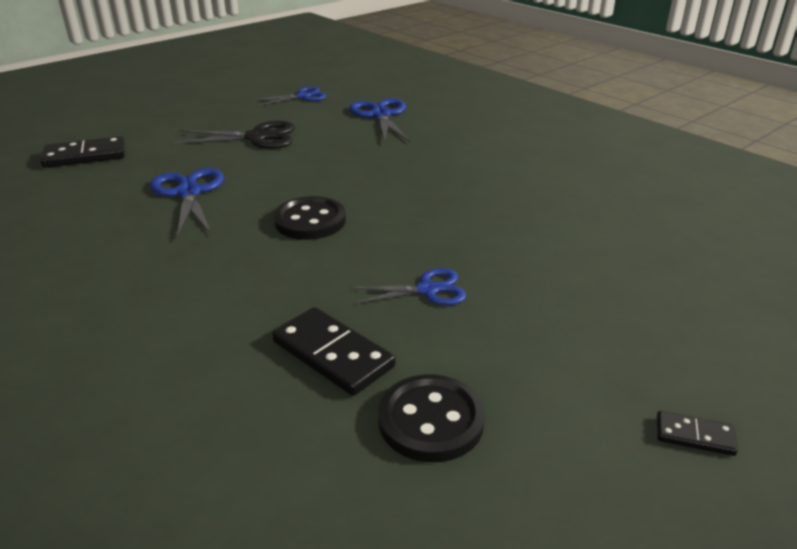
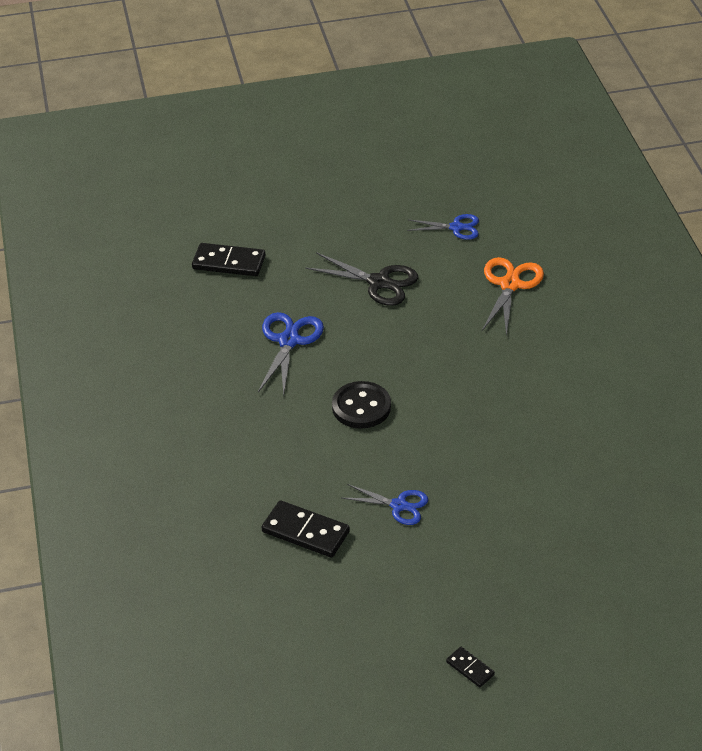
camera: 30 degrees right, 10 degrees up
(332, 354) = (305, 532): black domino -> black domino turned 45 degrees counterclockwise
(380, 115) = (510, 285): blue scissors -> orange scissors
(431, 420) = (331, 598): black button -> none

